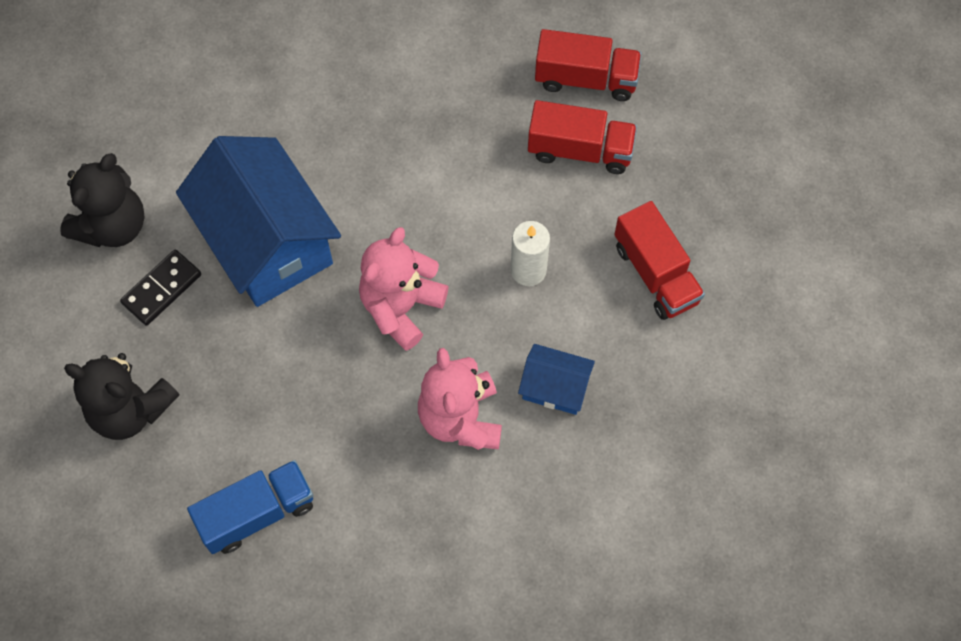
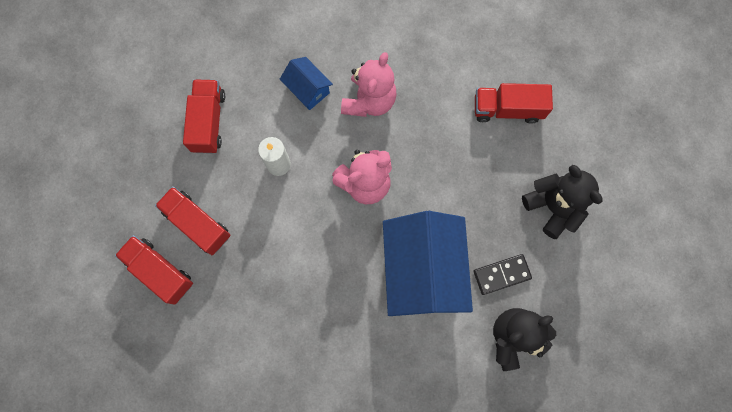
camera: 150 degrees left, 10 degrees up
(257, 513) = (507, 109): blue truck -> red truck

